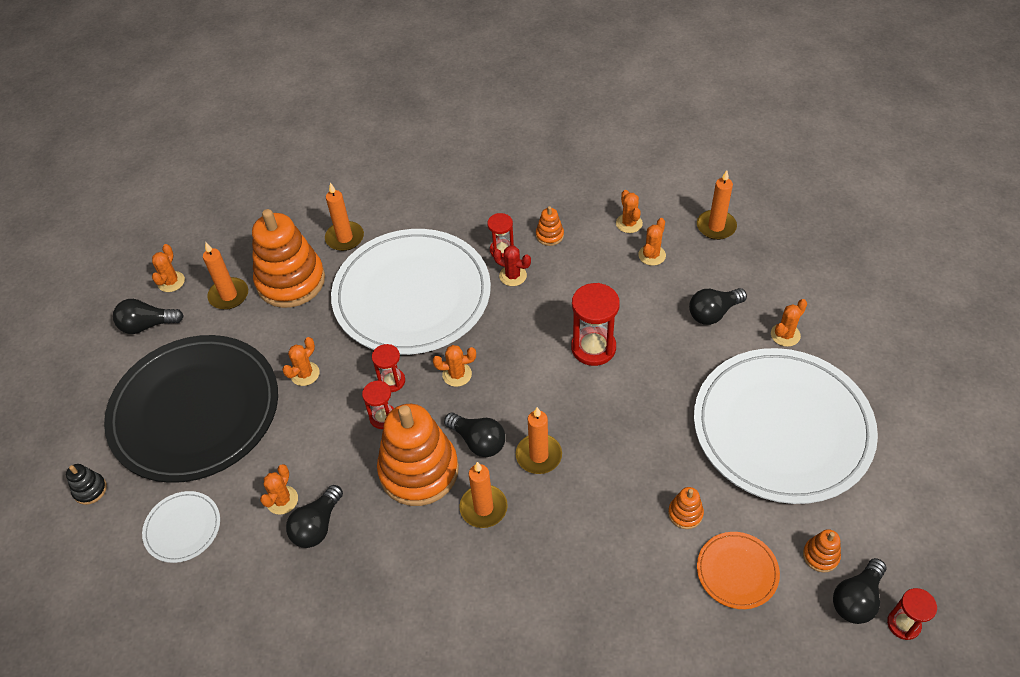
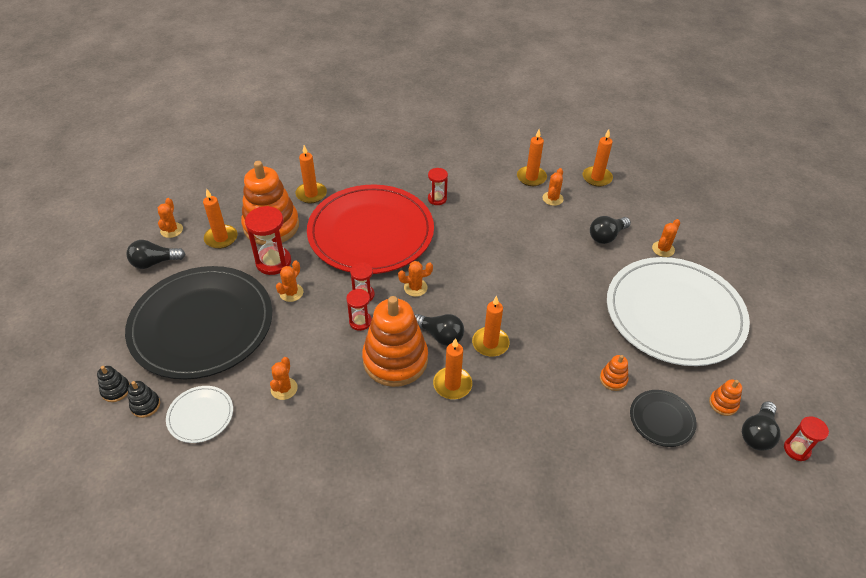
camera: 10 degrees left, 5 degrees down
(122, 511) = (145, 405): none -> black stacking toy
(317, 526) = (316, 406): black light bulb -> none
(412, 295) = (371, 232): white plate -> red plate
(513, 276) = (448, 216): red cactus -> none
(549, 235) = (472, 187): orange stacking toy -> none
(593, 348) = (519, 264): red hourglass -> red hourglass (273, 262)
(629, 223) = (531, 177): orange cactus -> orange candle
(737, 571) = (661, 419): orange plate -> black plate

